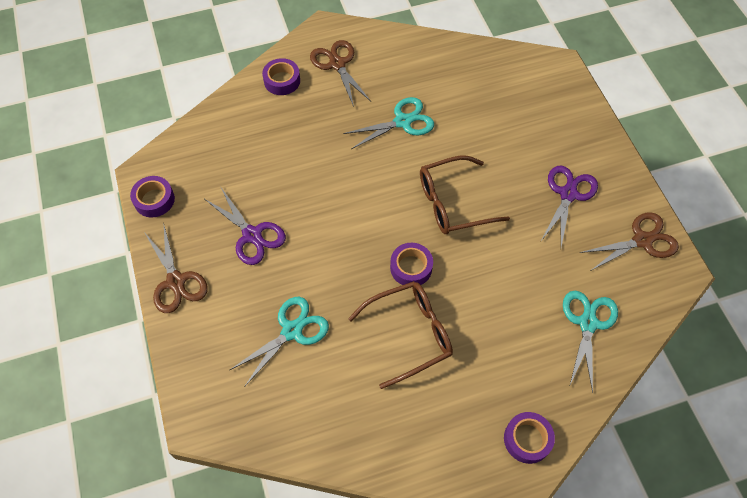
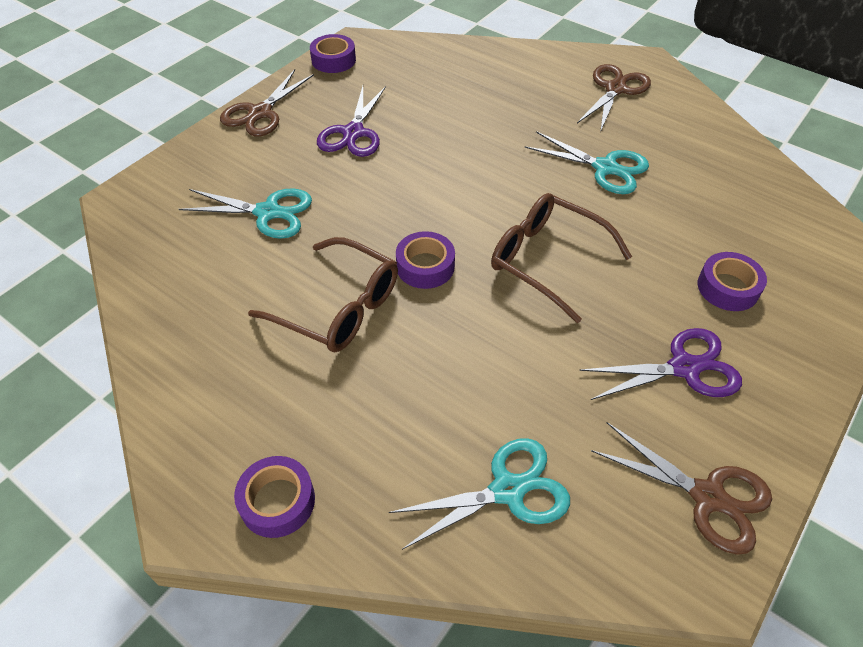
camera: 55 degrees right, 10 degrees down
(282, 81) = (548, 66): purple tape -> purple tape (728, 288)

